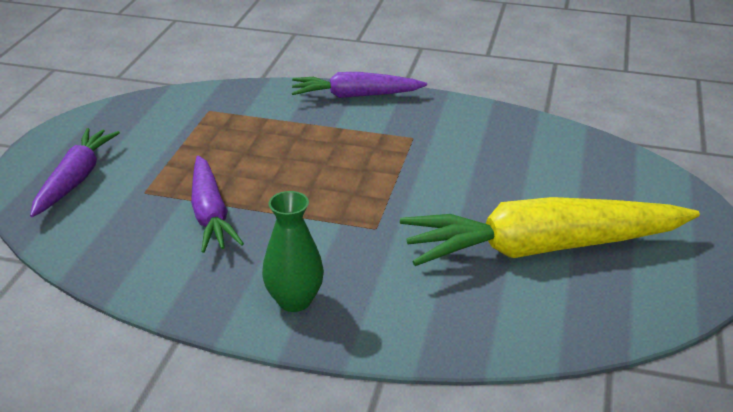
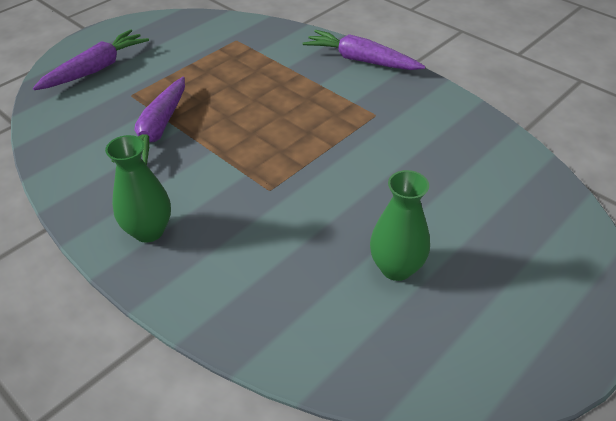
camera: 30 degrees right, 10 degrees up
(542, 248) = (396, 268): yellow carrot -> green vase

